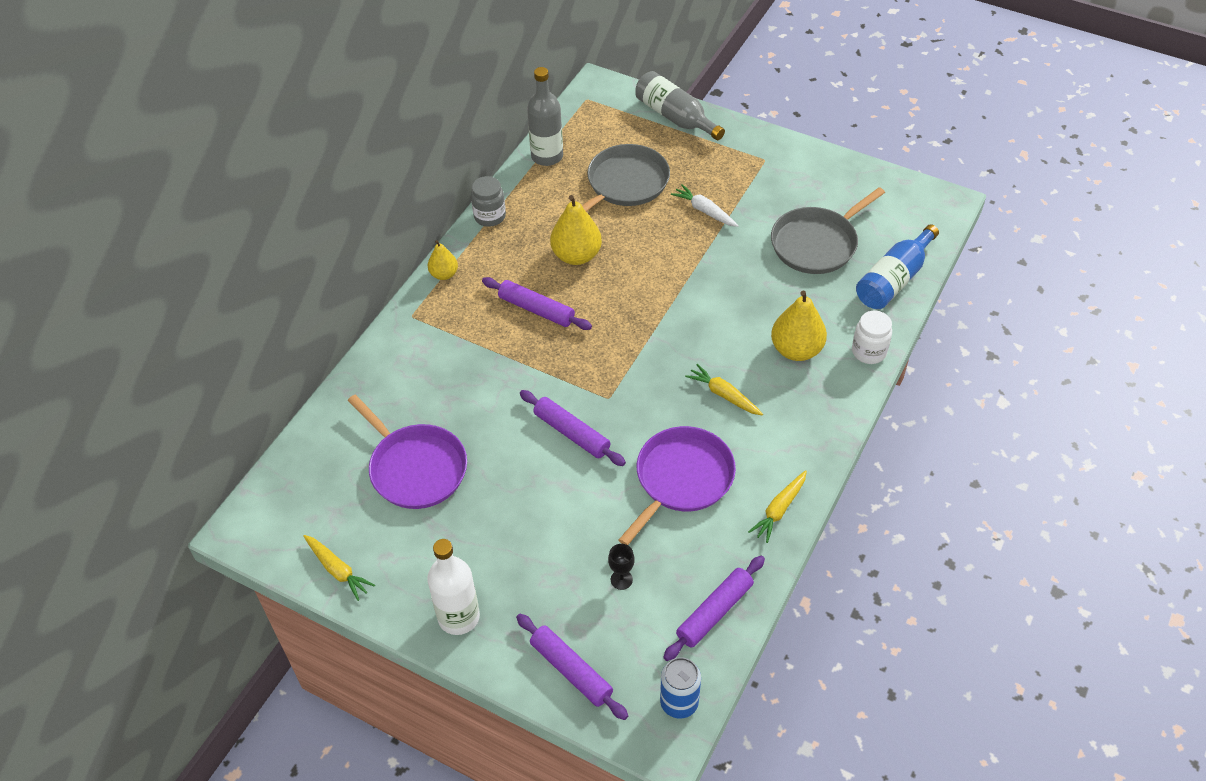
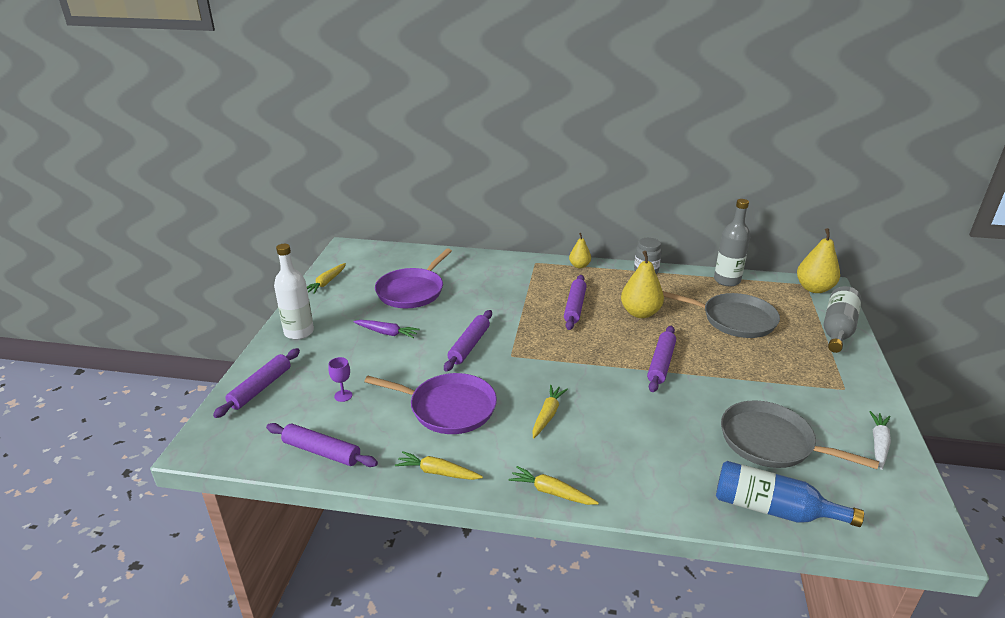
camera: 70 degrees right, 20 degrees down
(506, 514) = (387, 333): none -> purple carrot
(621, 579) = (343, 396): black goblet -> purple goblet
(676, 274) = (661, 363): none -> purple rolling pin
(679, 702) = (234, 448): blue can -> none
(704, 211) = (745, 365): white carrot -> white carrot (878, 444)
(796, 350) = (627, 451): yellow pear -> yellow pear (814, 288)
(832, 424) = (551, 492): none -> yellow carrot
(869, 352) = (659, 504): white jar -> none

